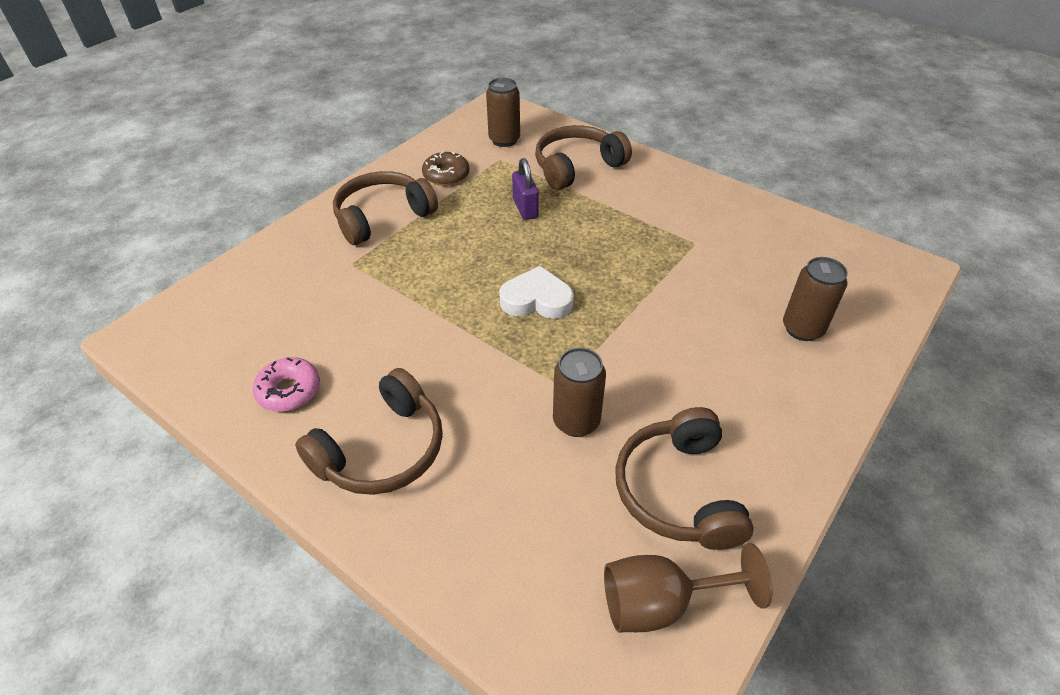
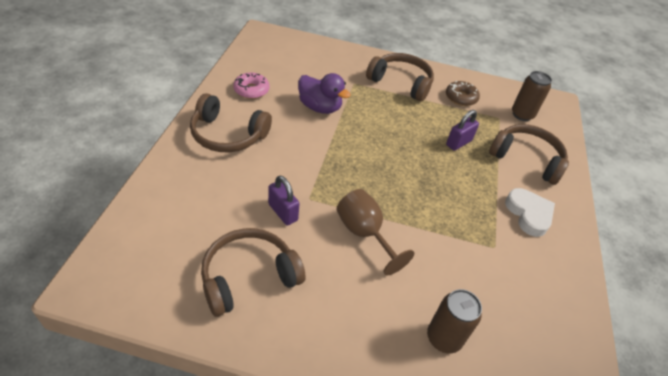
camera: 60 degrees right, 0 degrees up
(383, 318) = (320, 107): none -> purple duck
(536, 300) = (375, 169): white heart -> white heart (528, 214)
(576, 421) = (283, 212): brown can -> purple padlock
(661, 603) = (164, 282): brown goblet -> brown goblet (364, 234)

